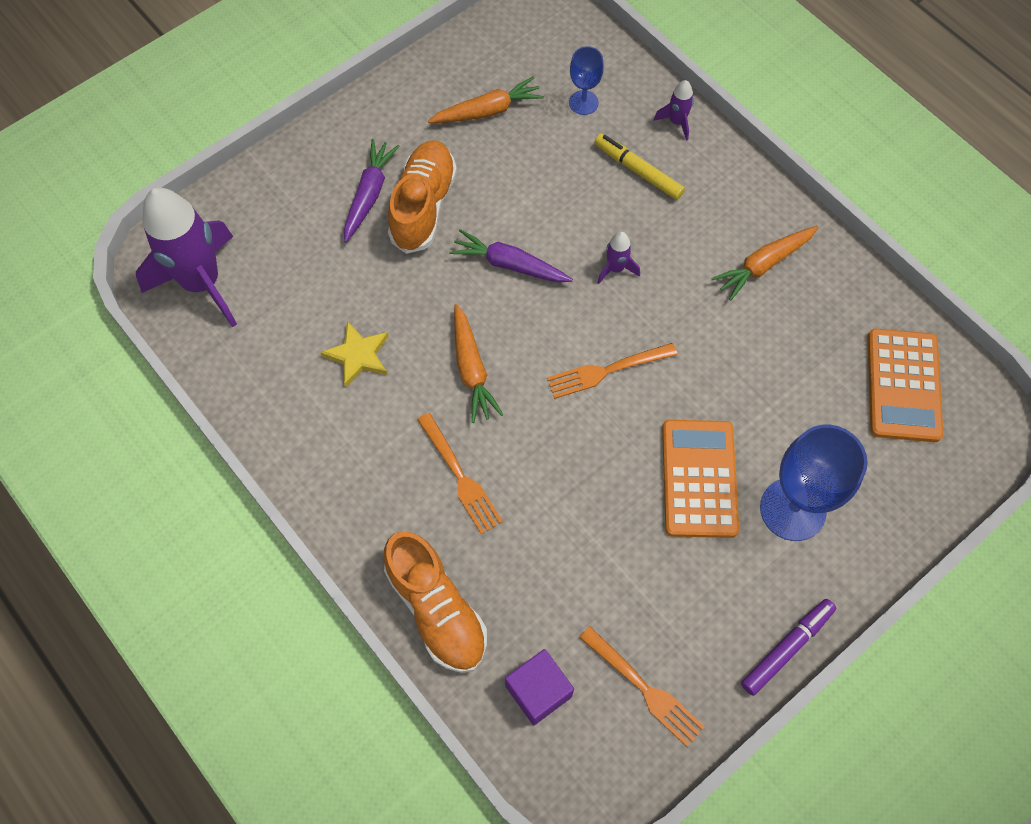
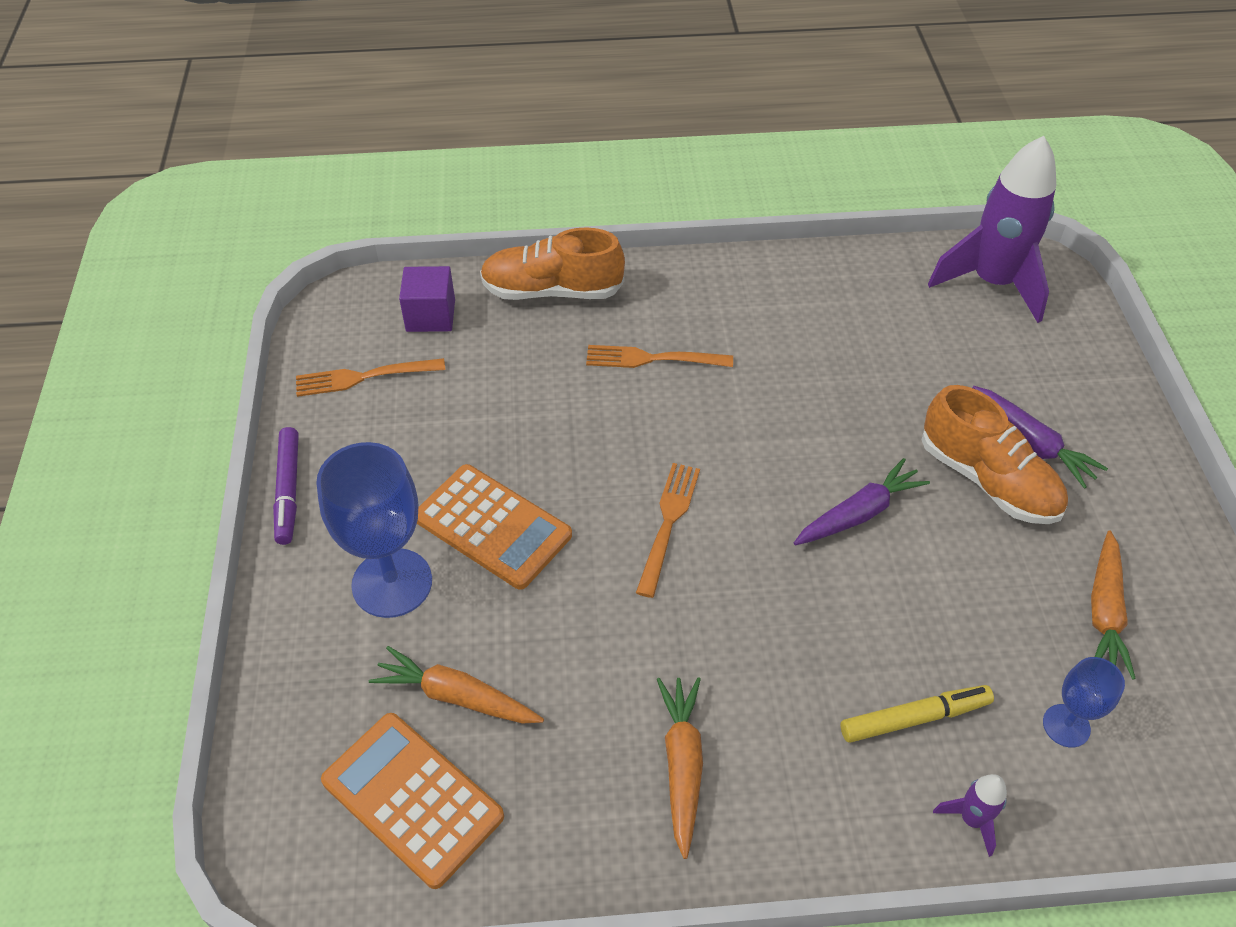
camera: 125 degrees right, 15 degrees down
(358, 356) = (833, 349): yellow star -> none
(471, 369) = (755, 420): orange carrot -> orange carrot (456, 696)
(616, 269) = (786, 606): purple rocket -> none

